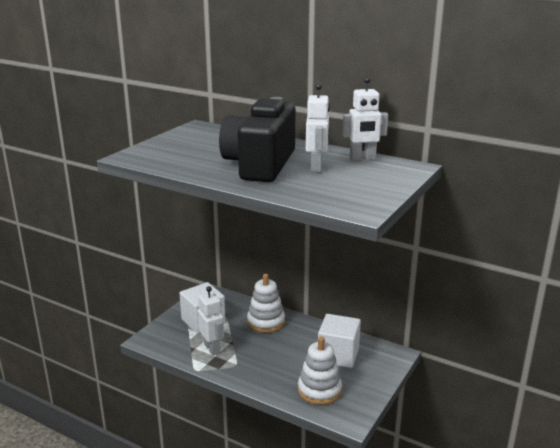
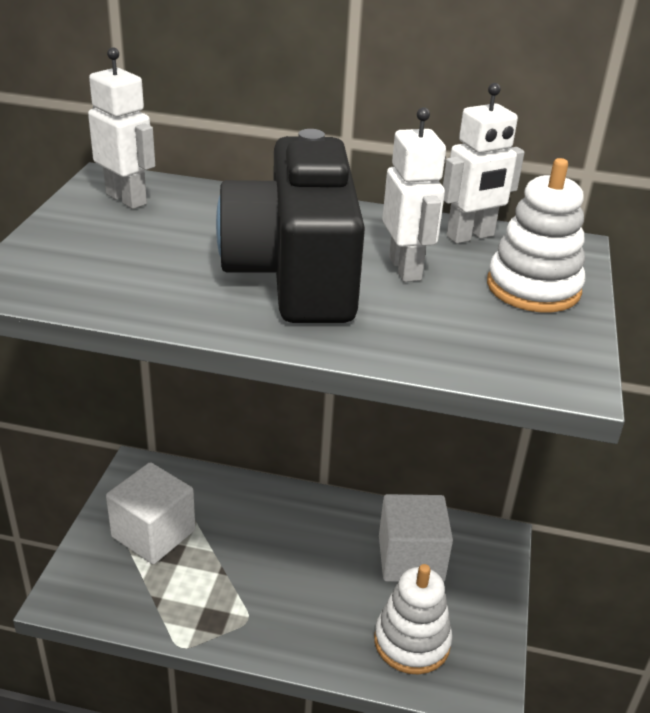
camera: 20 degrees left, 10 degrees up
(212, 348) = (193, 592): white robot -> white robot (126, 199)
(266, 322) = (264, 513): white stacking toy -> white stacking toy (533, 288)

